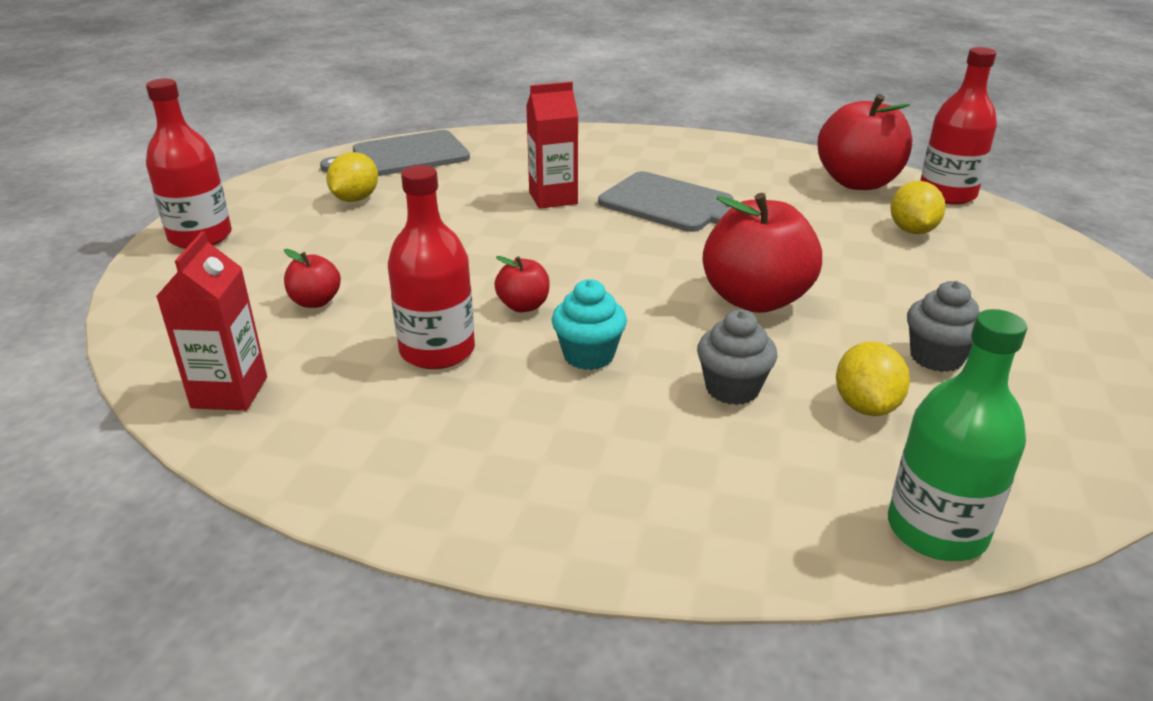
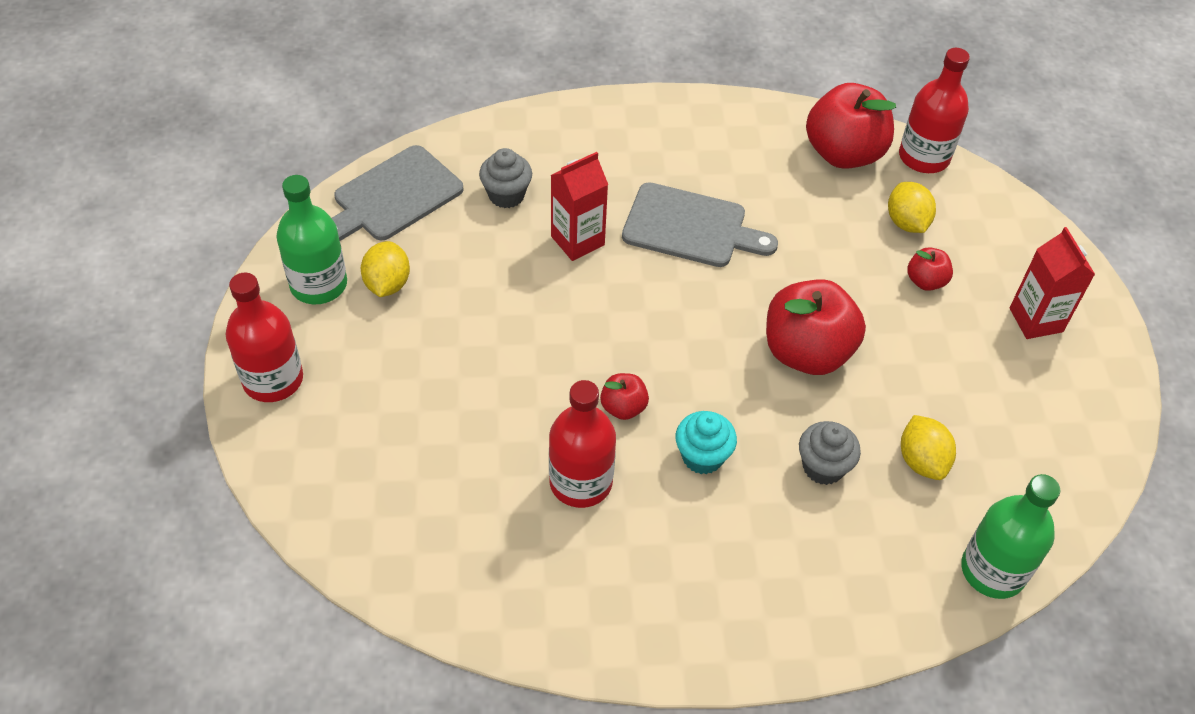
camera: 20 degrees left, 20 degrees up
(229, 392) = (441, 574): red carton -> red carton (1036, 320)
(295, 191) = (319, 284): none -> green bottle
(315, 302) = (442, 446): red apple -> red apple (925, 281)
(936, 357) = (958, 392): grey cupcake -> grey cupcake (506, 195)

